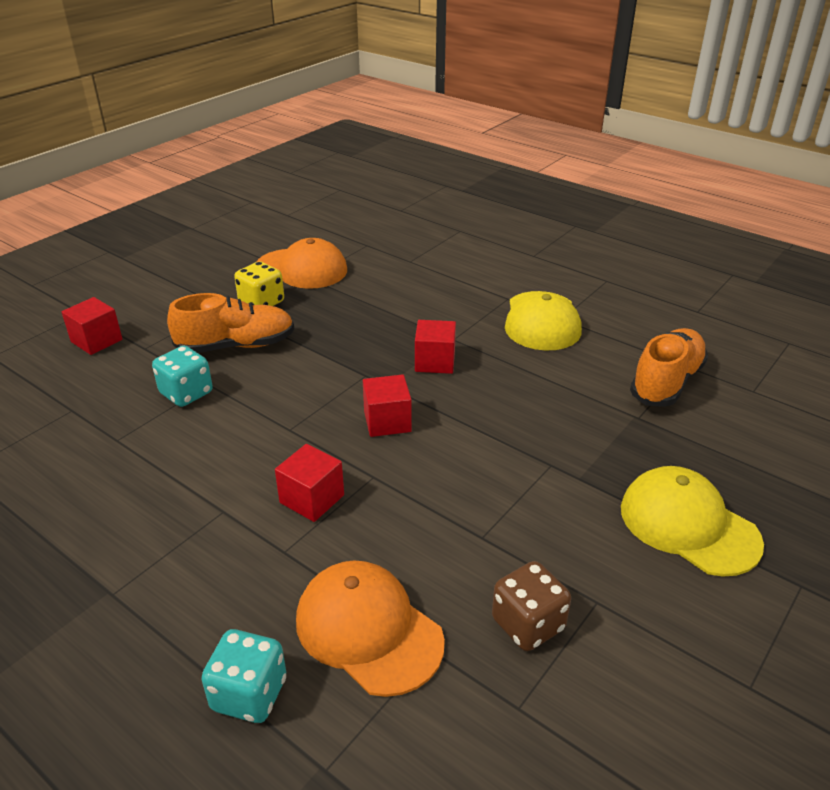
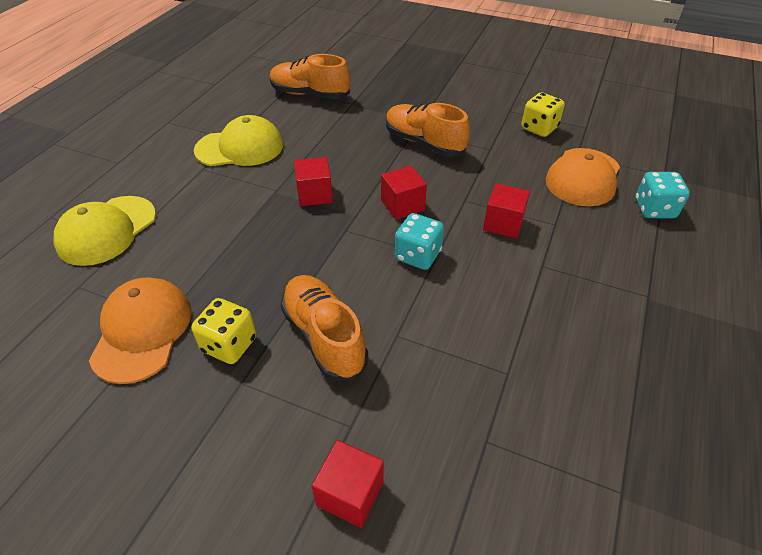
camera: 105 degrees left, 10 degrees up
(186, 393) = (418, 347): turquoise dice -> turquoise dice (418, 255)
(516, 468) = (424, 143): none -> orange shoe
(528, 624) = (539, 128): brown dice -> yellow dice
(688, 525) = (439, 87): yellow cap -> yellow cap (107, 230)

